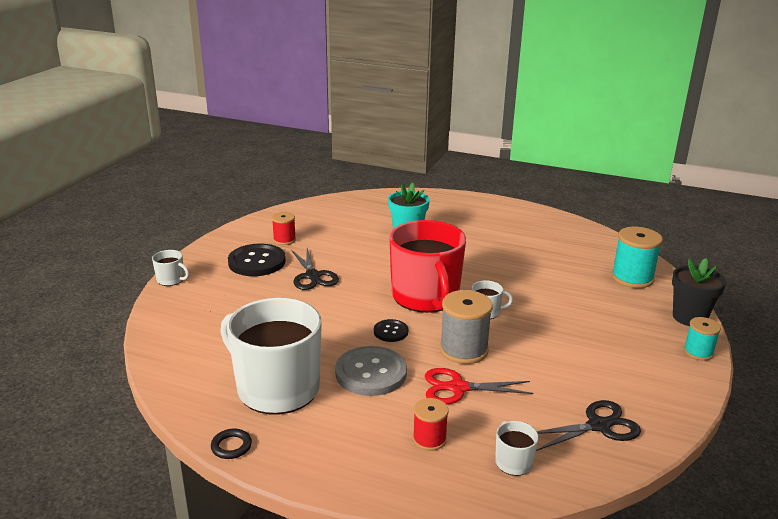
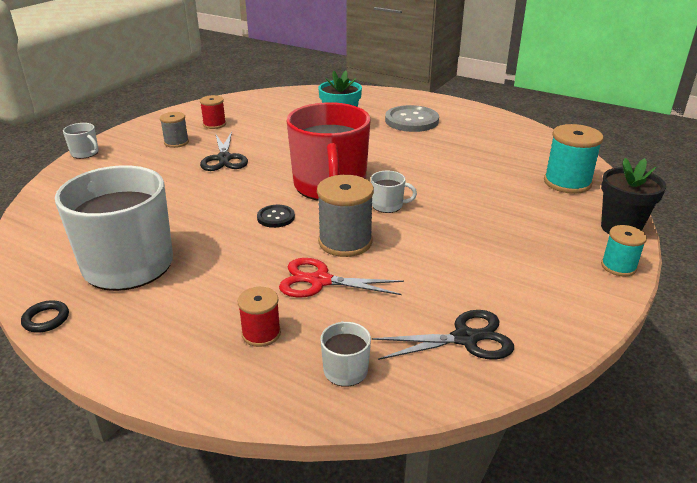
camera: 10 degrees right, 5 degrees up
(257, 262) = (176, 142): black button -> grey spool
(371, 373) = (233, 257): grey button -> grey button (411, 121)

